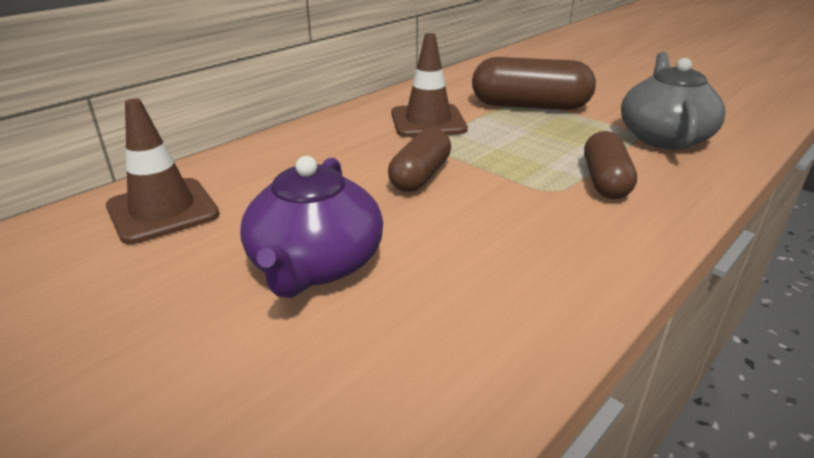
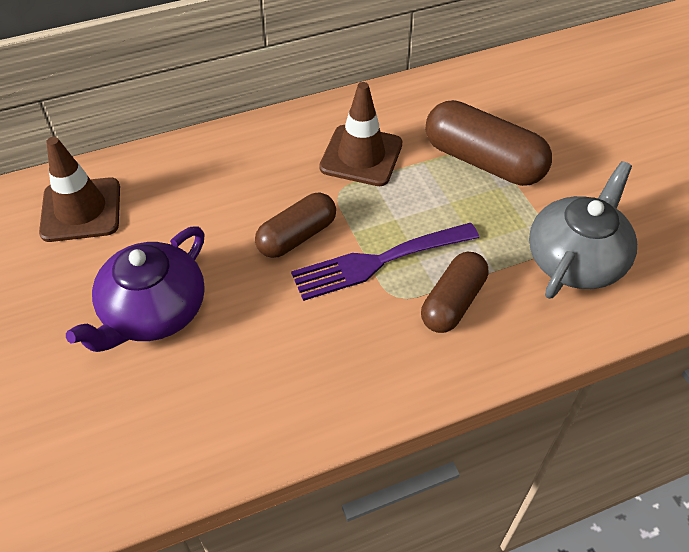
camera: 25 degrees right, 20 degrees up
(512, 174) = (378, 262): none -> purple fork

